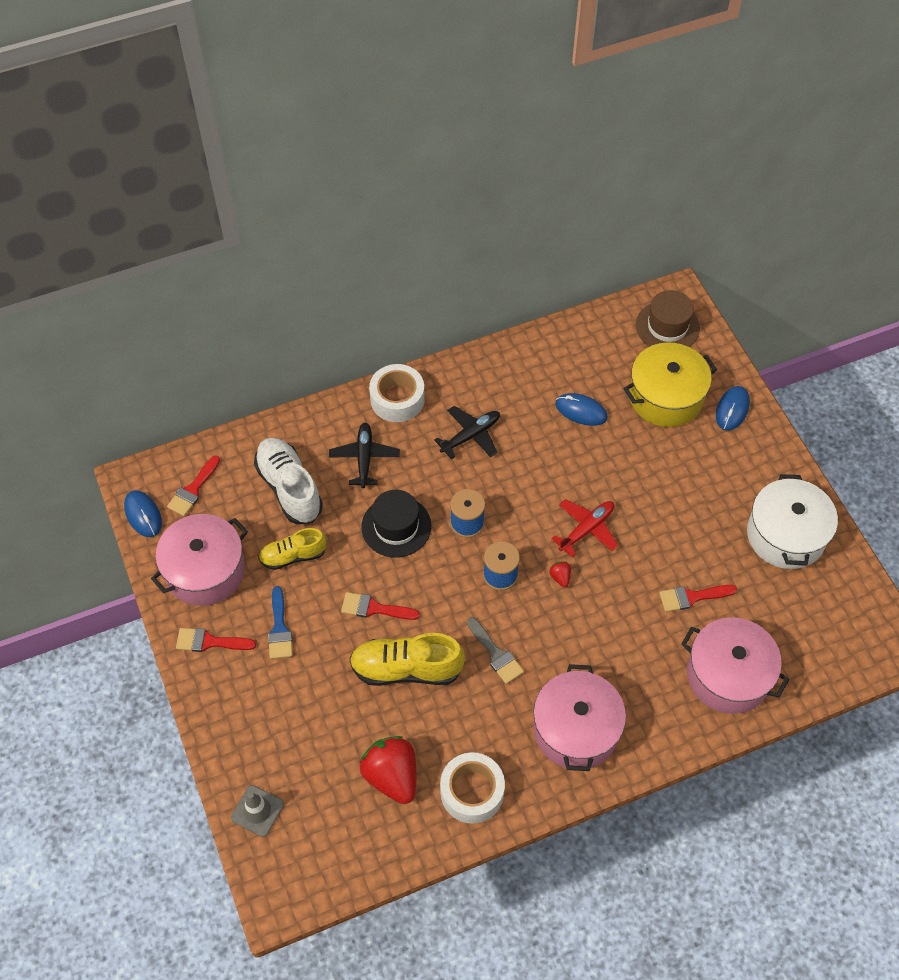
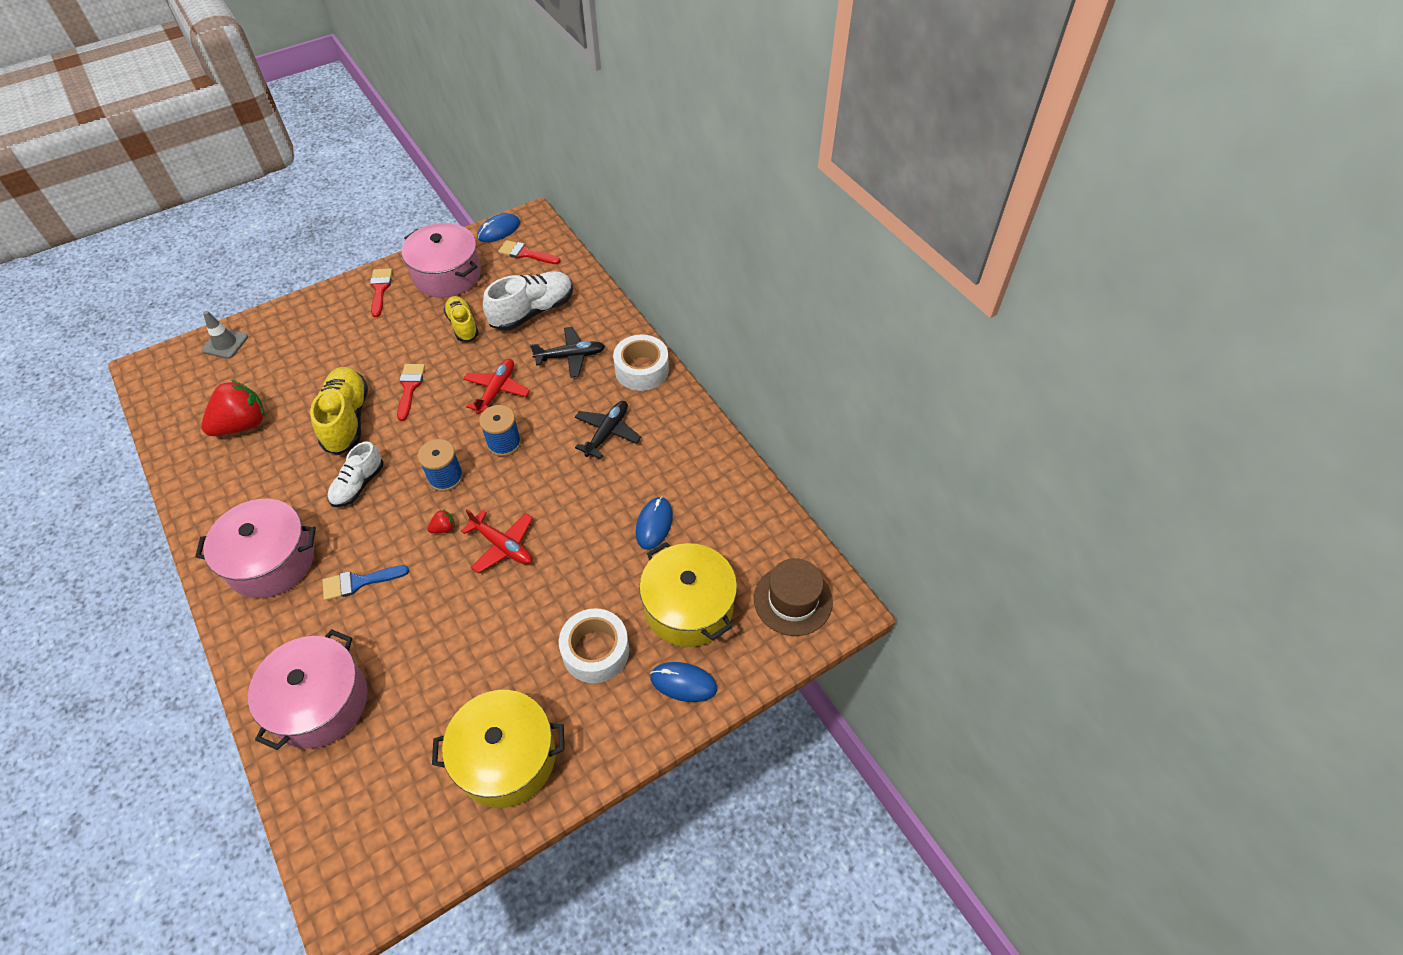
camera: 80 degrees right, 5 degrees down
(279, 629) = (391, 329): blue brush -> blue brush (359, 582)
(396, 526) = (497, 390): black hat -> red plane
(471, 435) = (607, 432): black plane -> black plane turned 105 degrees counterclockwise
(472, 792) = (218, 484): white tape -> white tape (595, 651)
(496, 654) = (358, 485): grey brush -> white shoe
(692, 597) = (420, 657): red brush -> none
(786, 535) = (506, 758): white pot -> yellow pot

